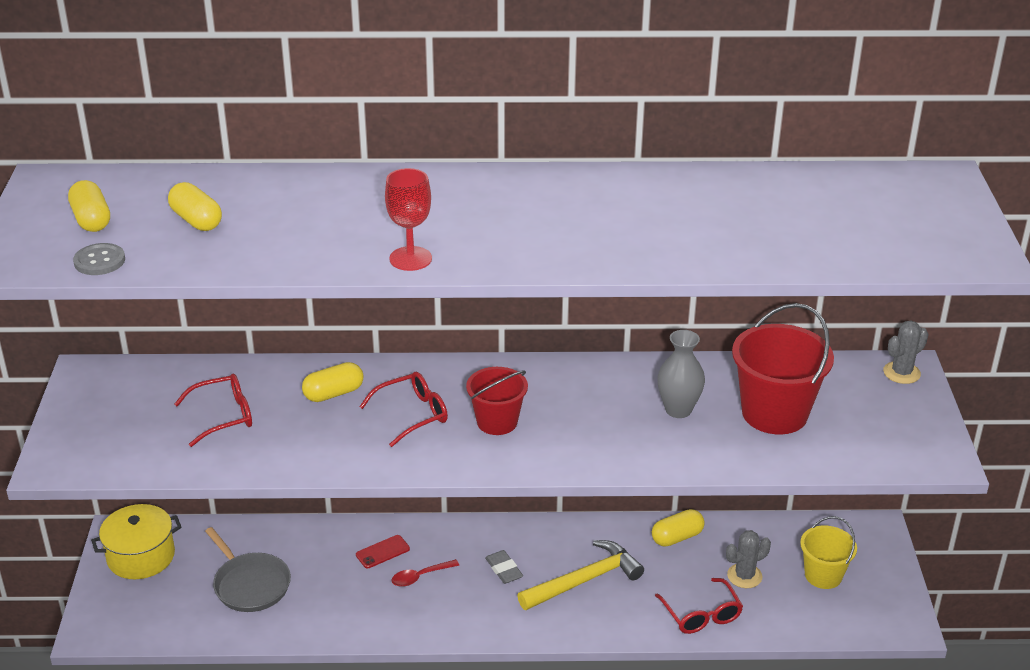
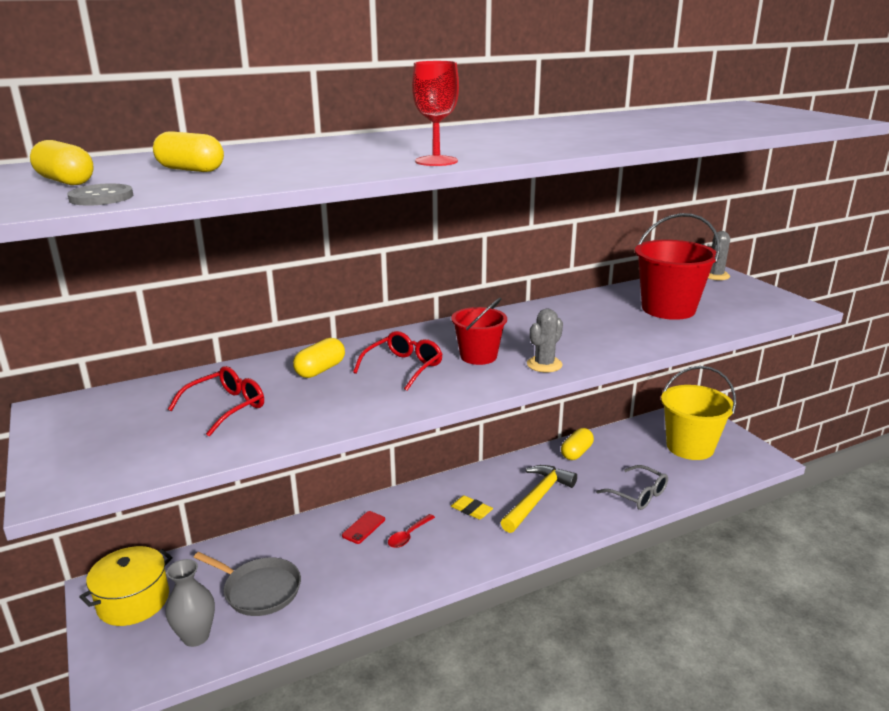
camera: 25 degrees left, 10 degrees down
(504, 569) = (471, 510): grey eraser -> yellow eraser
(678, 410) = (603, 321): grey vase -> grey vase (196, 636)
(701, 615) = (638, 495): red glasses -> grey glasses
(744, 576) = (642, 462): grey cactus -> grey cactus (544, 364)
(823, 575) = (690, 447): yellow bucket -> yellow bucket, size x1.63

